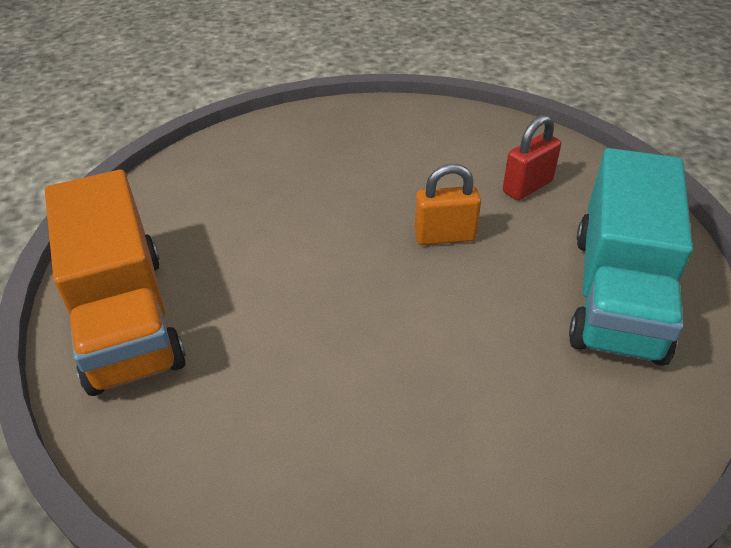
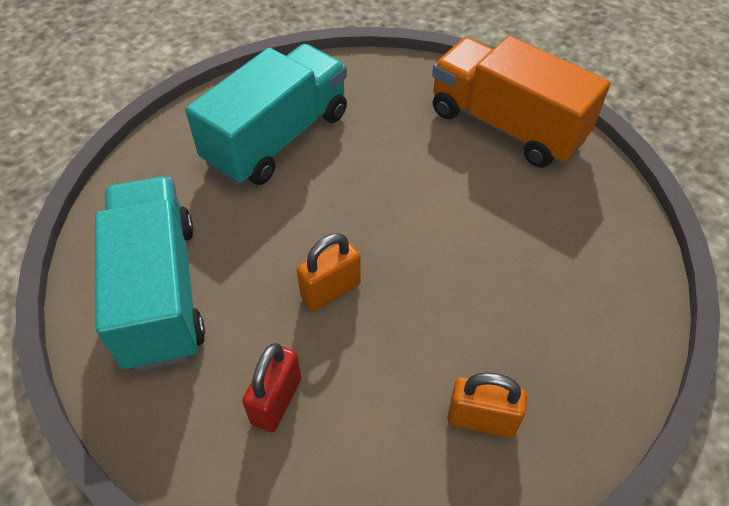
camera: 150 degrees right, 10 degrees up
(386, 136) = (481, 419): none -> orange padlock
(412, 427) = (277, 138): none -> turquoise truck

